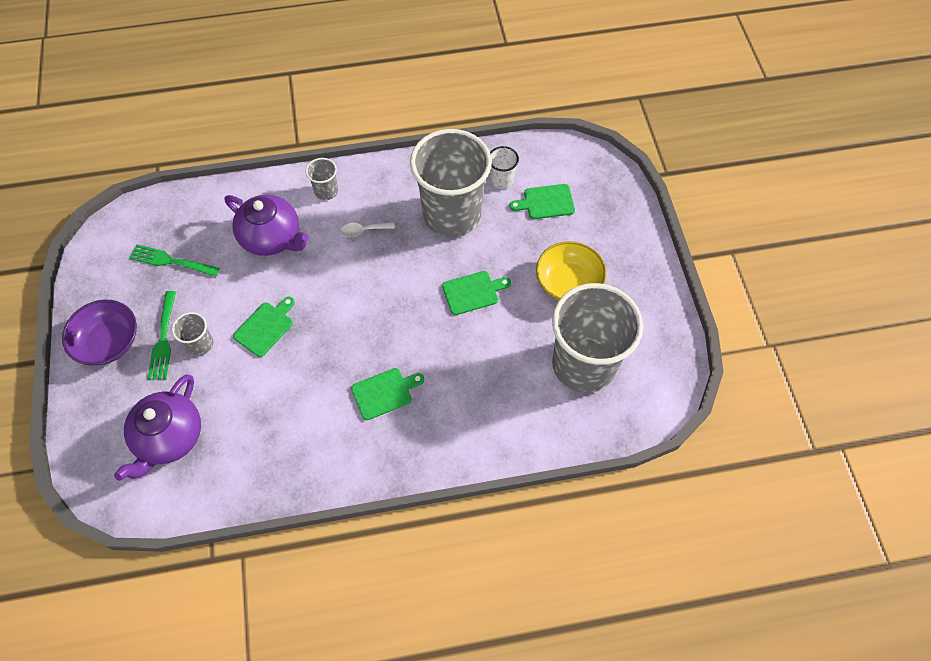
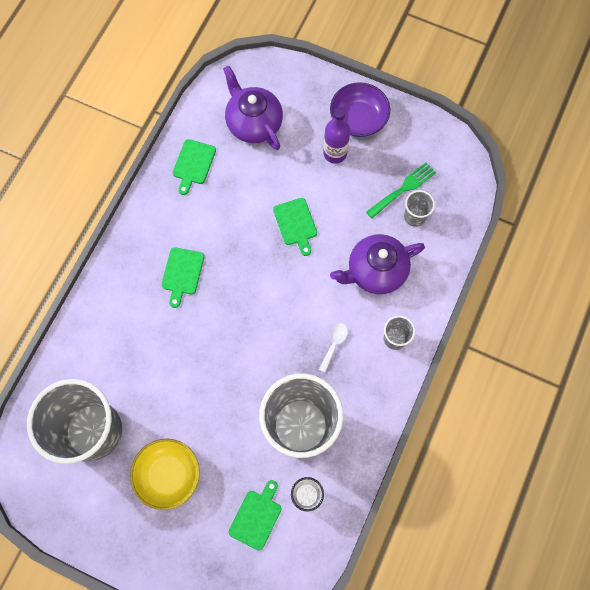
camera: 125 degrees right, 10 degrees up
(163, 339) = (335, 153): green fork -> purple bottle
(200, 344) = (313, 175): grey cup -> grey cup (414, 216)
(473, 292) = (215, 391): green cutting board -> green cutting board (193, 164)

